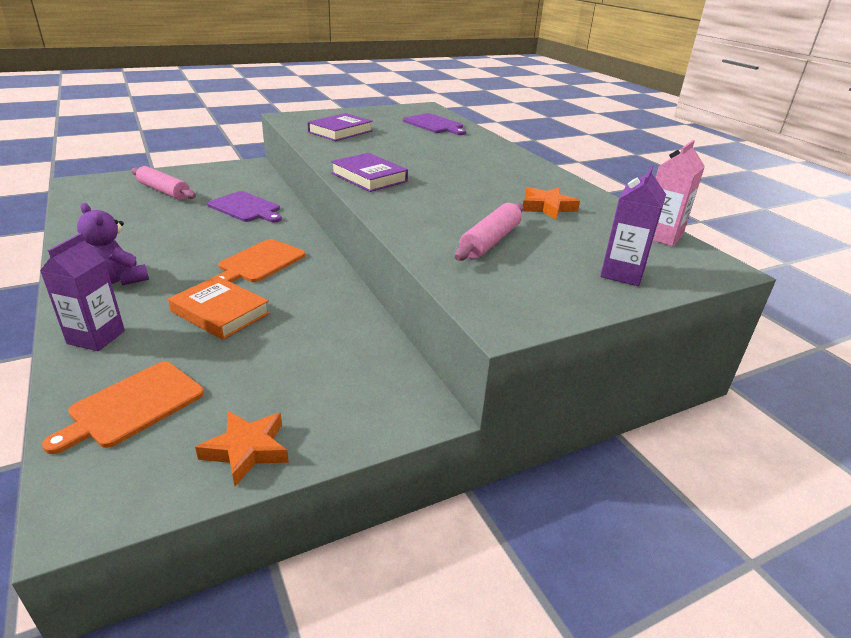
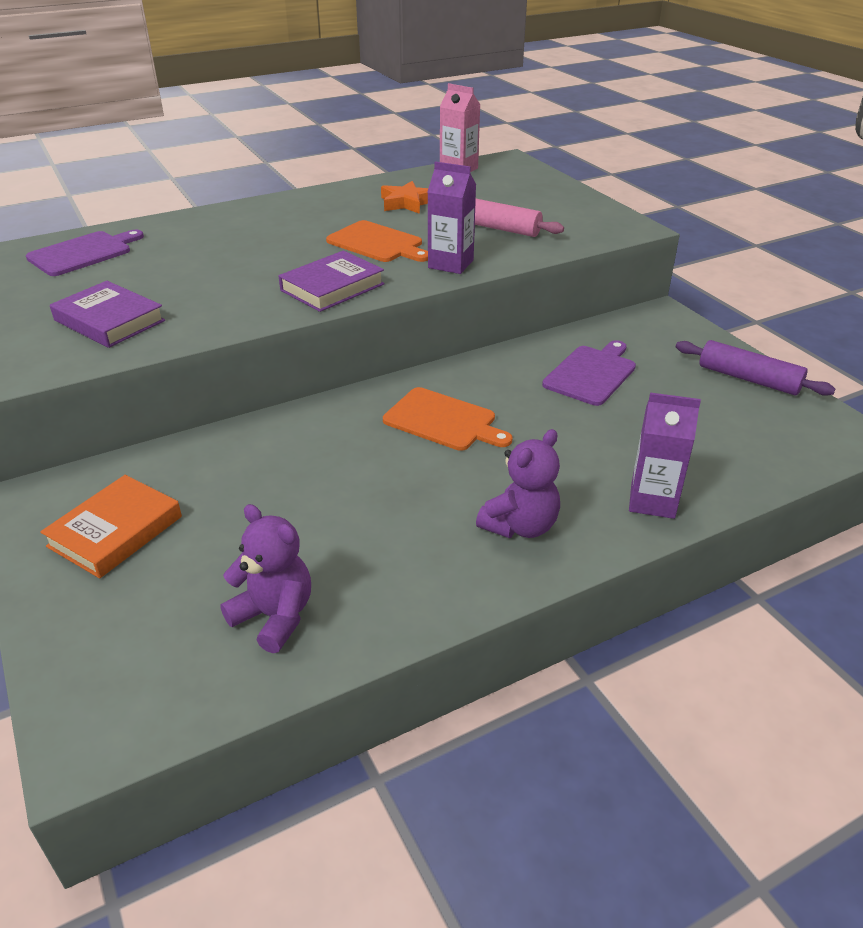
camera: 90 degrees left, 5 degrees up
(112, 211) = (274, 616): none -> purple teddy bear
(133, 405) = (737, 444): orange cutting board -> orange cutting board (377, 243)
(164, 191) = (168, 578): pink rolling pin -> none
(220, 312) = (568, 428): orange book -> orange book (115, 531)
(246, 208) = (259, 463): purple cutting board -> purple cutting board (591, 374)
(247, 450) = (748, 379): orange star -> purple rolling pin
(622, 273) = (535, 188): purple carton -> purple carton (450, 264)

